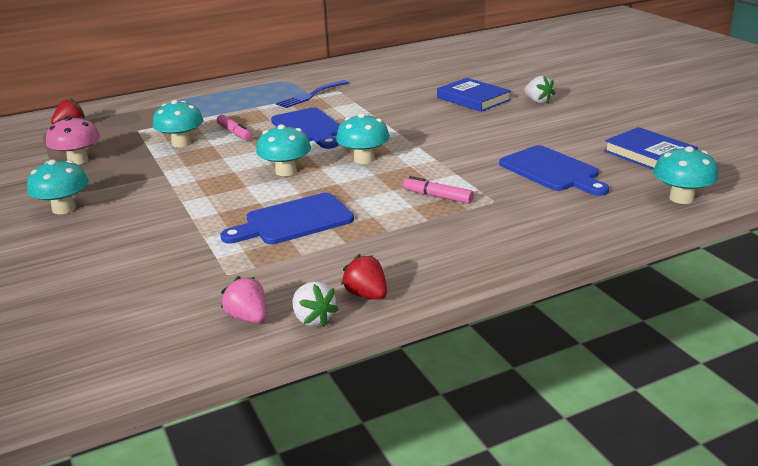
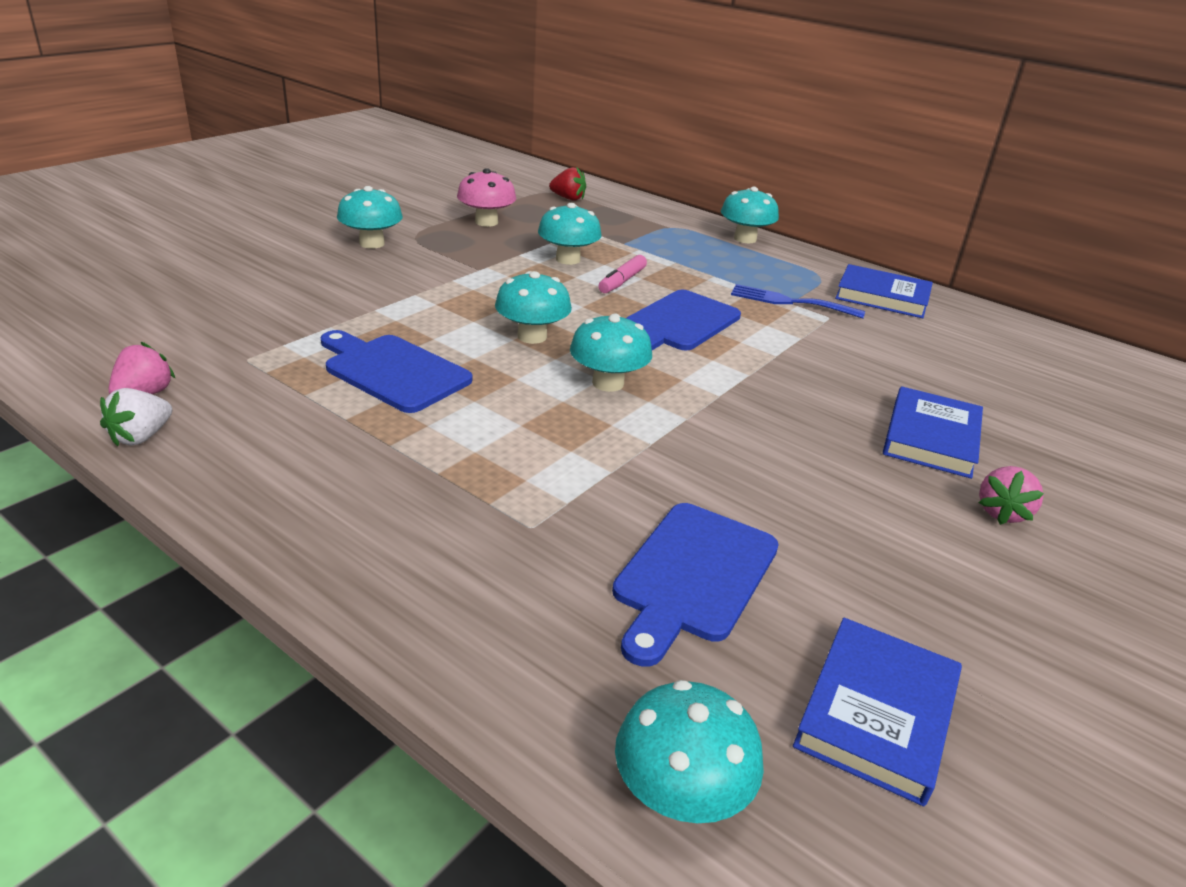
camera: 60 degrees right, 5 degrees up
(212, 88) = (745, 239): none -> turquoise mushroom
(327, 73) = (882, 297): none -> blue book
(367, 295) = (204, 463): red strawberry -> none
(438, 197) = (519, 468): pink marker -> none
(538, 101) = (1002, 512): white strawberry -> pink strawberry

